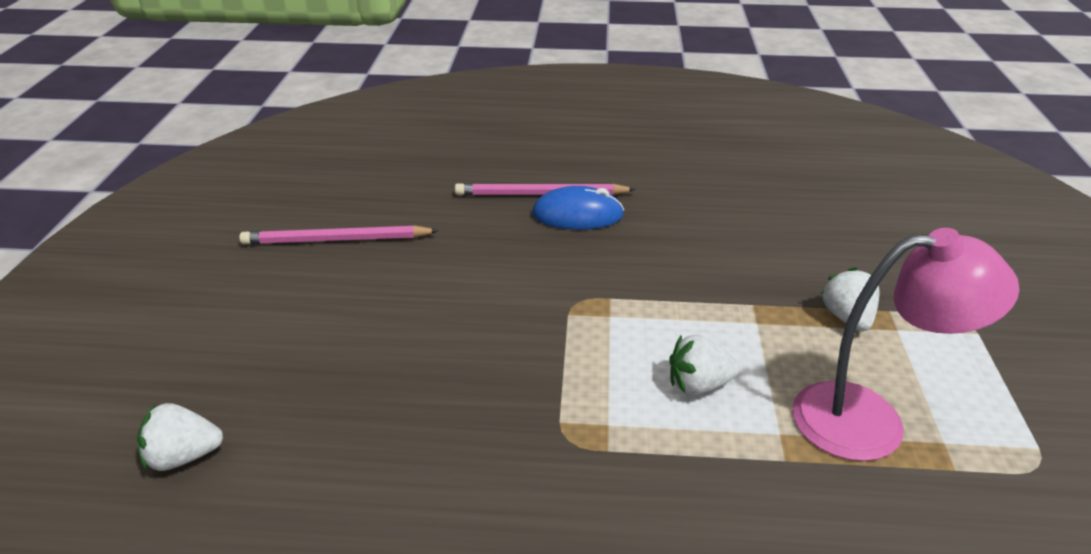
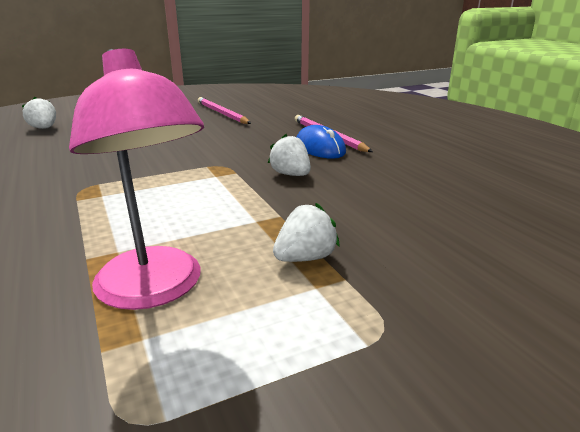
camera: 60 degrees right, 10 degrees down
(698, 385) = (158, 213): white strawberry -> white strawberry (291, 174)

